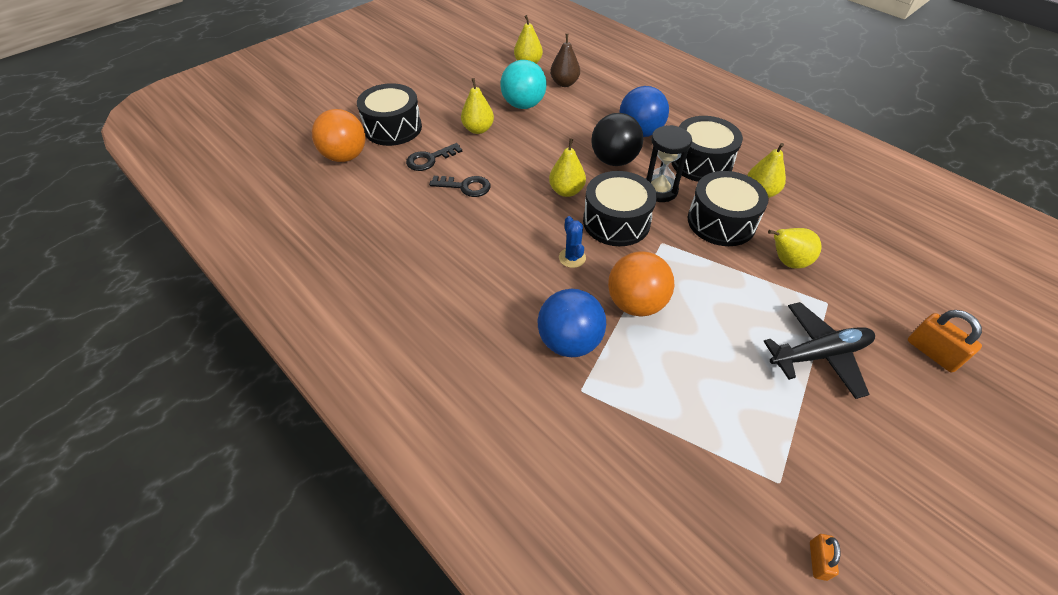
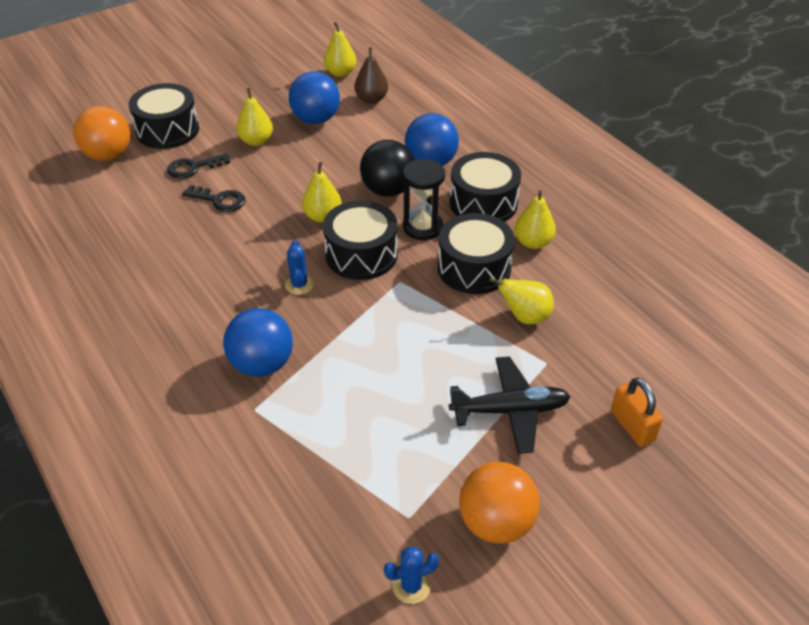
camera: 10 degrees right, 5 degrees down
(523, 105) = (316, 119): turquoise ball -> blue ball
(635, 303) = (344, 337): orange ball -> orange ball (496, 523)
(818, 560) = (411, 586): orange padlock -> blue cactus

